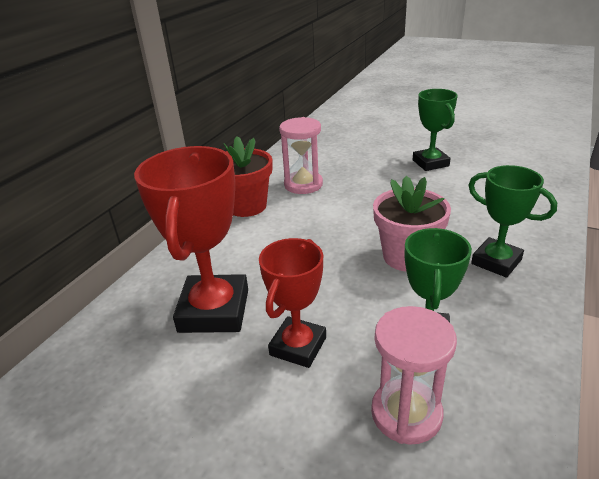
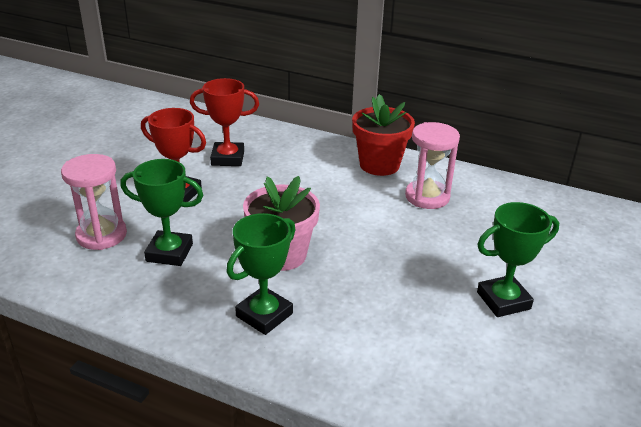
camera: 85 degrees right, 0 degrees up
(214, 310) = (227, 158): red trophy -> red trophy, size x0.64

